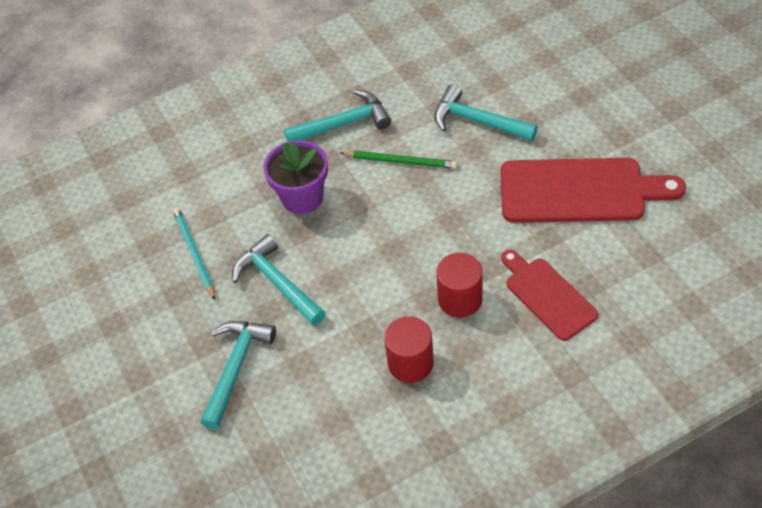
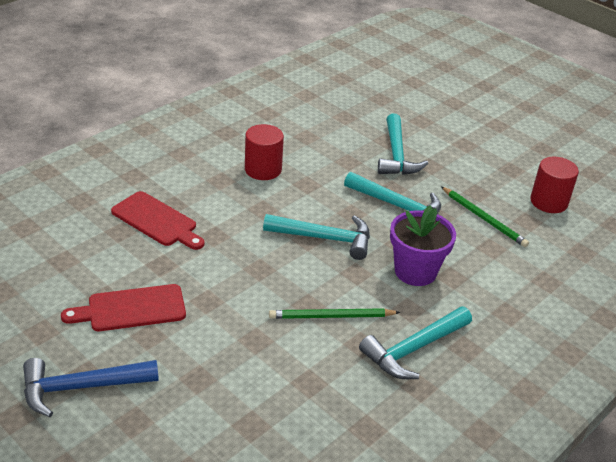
camera: 155 degrees right, 15 degrees down
(194, 253) = (484, 219): turquoise pencil -> green pencil
(460, 299) = (234, 211): red cylinder -> red cylinder (548, 202)
(478, 121) = (258, 371): turquoise hammer -> turquoise hammer (324, 238)
(579, 191) = (131, 309): red cutting board -> red cutting board, size x0.61
(622, 125) = (81, 387): none -> blue hammer

